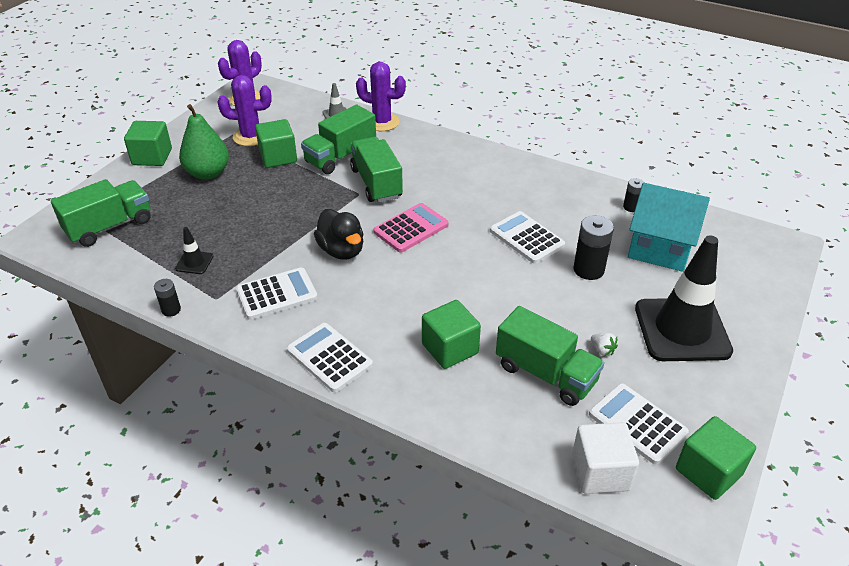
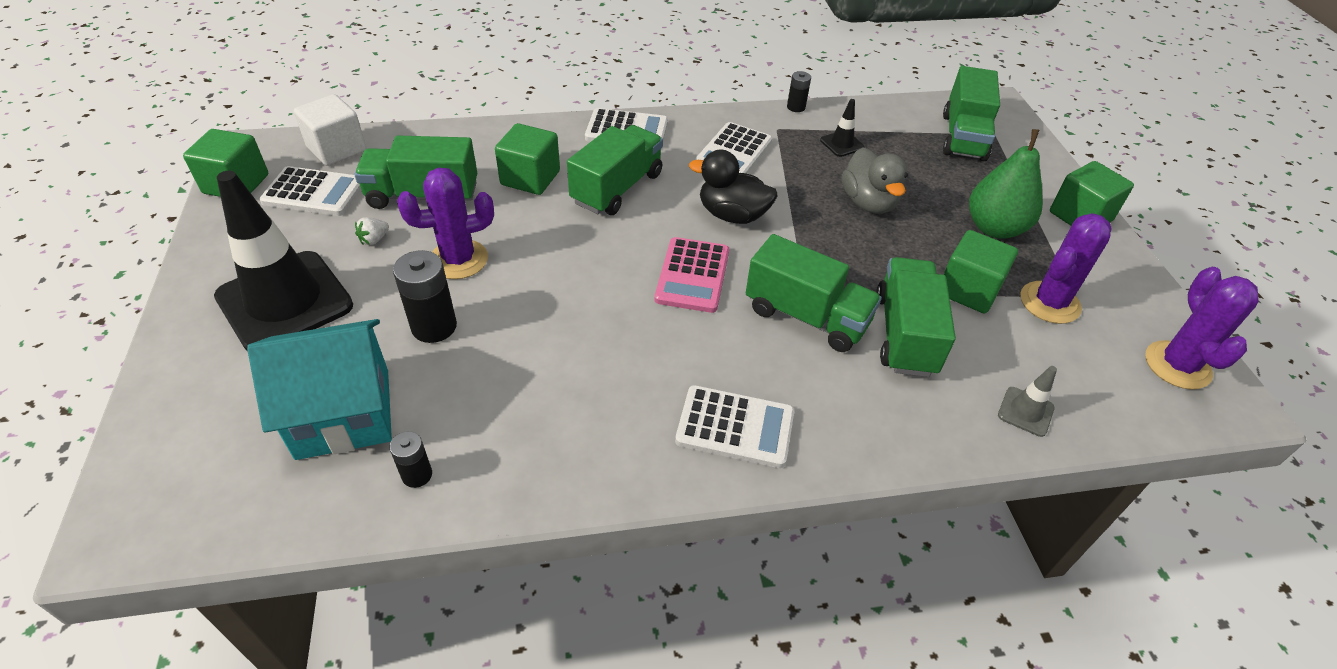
camera: 140 degrees right, 5 degrees up
(249, 218) = (868, 203): none -> grey duck
(382, 122) = (949, 438): purple cactus -> purple cactus (458, 260)
(394, 307) = (617, 188): none -> green truck
(526, 238) = (542, 333): white calculator -> white calculator (735, 427)
(602, 350) = (374, 240): white strawberry -> white strawberry turned 60 degrees counterclockwise

